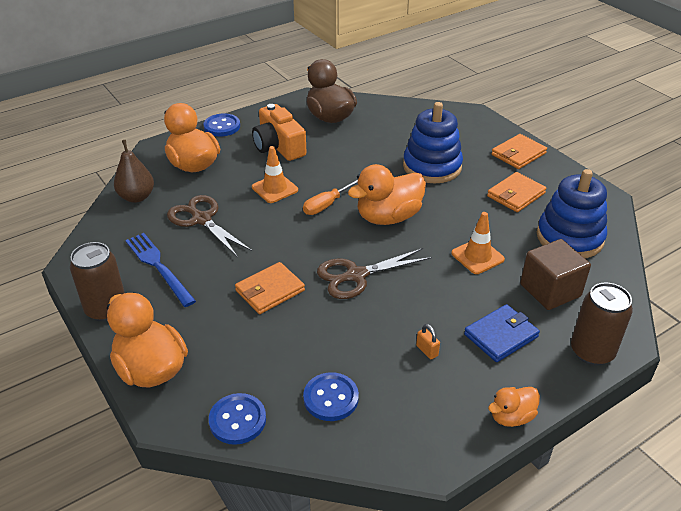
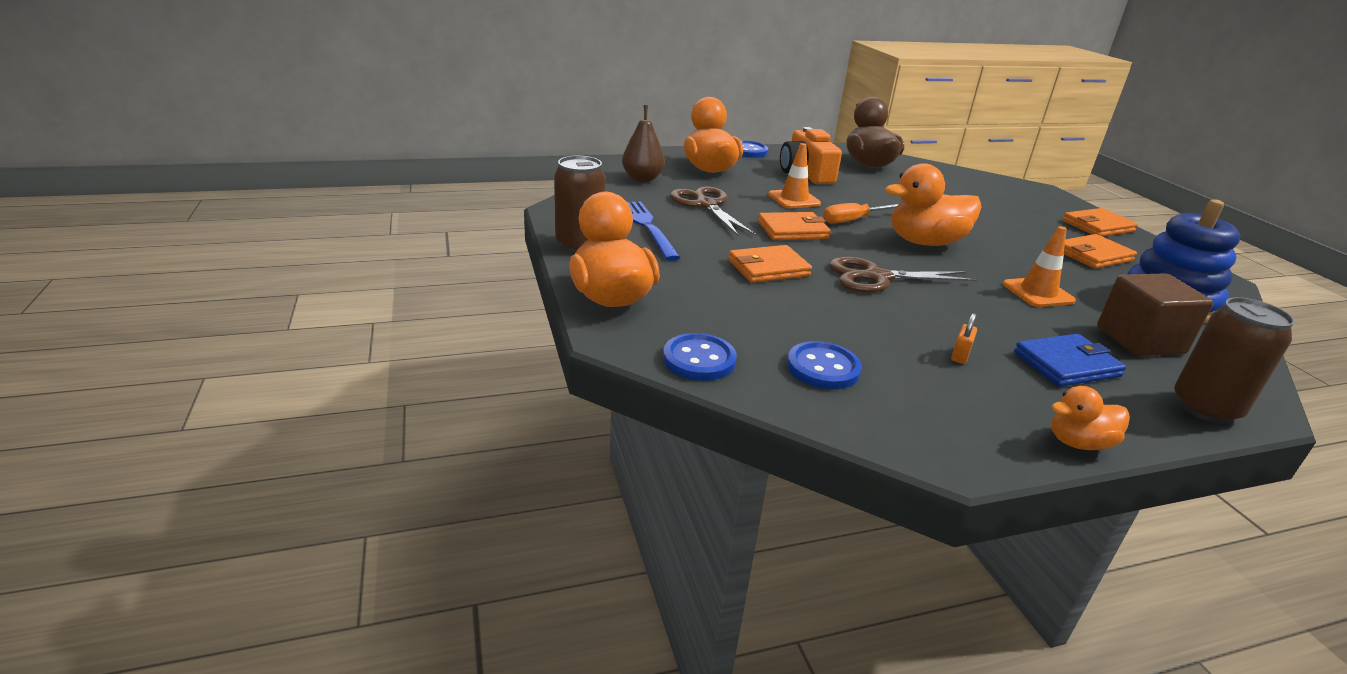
camera: 15 degrees right, 10 degrees down
(280, 233) = (792, 230): none -> orange wallet
(427, 351) = (960, 356): orange padlock -> orange padlock turned 45 degrees clockwise
(432, 167) = (985, 216): blue stacking toy -> none

